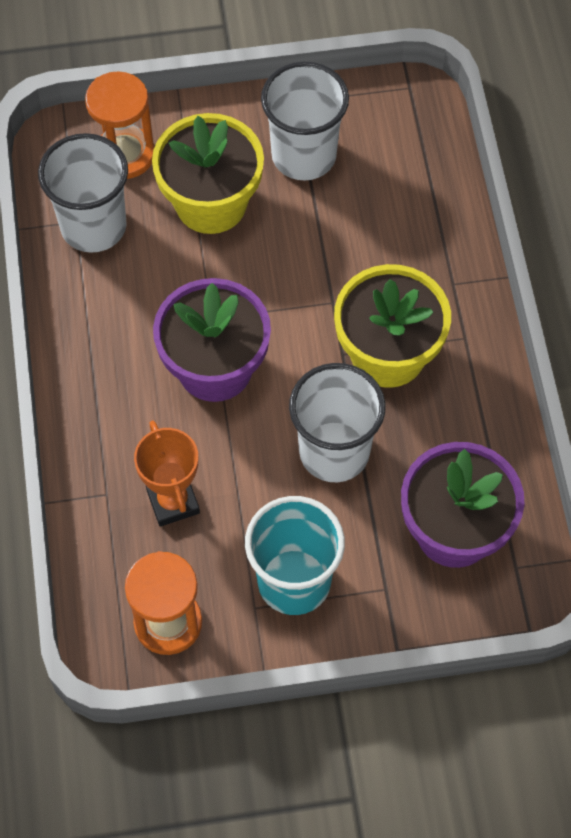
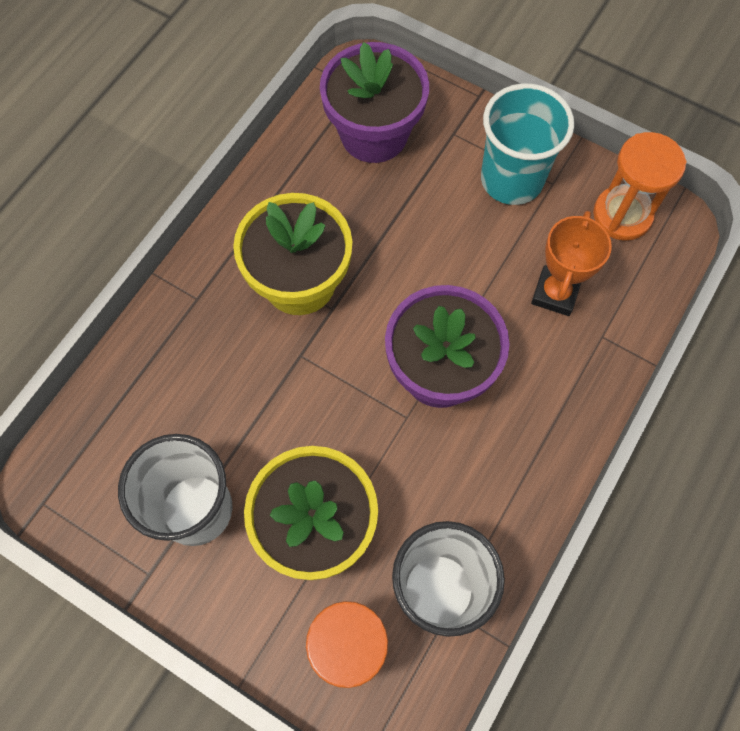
camera: 140 degrees left, 5 degrees up
(334, 452) = (406, 242): white cup -> none

